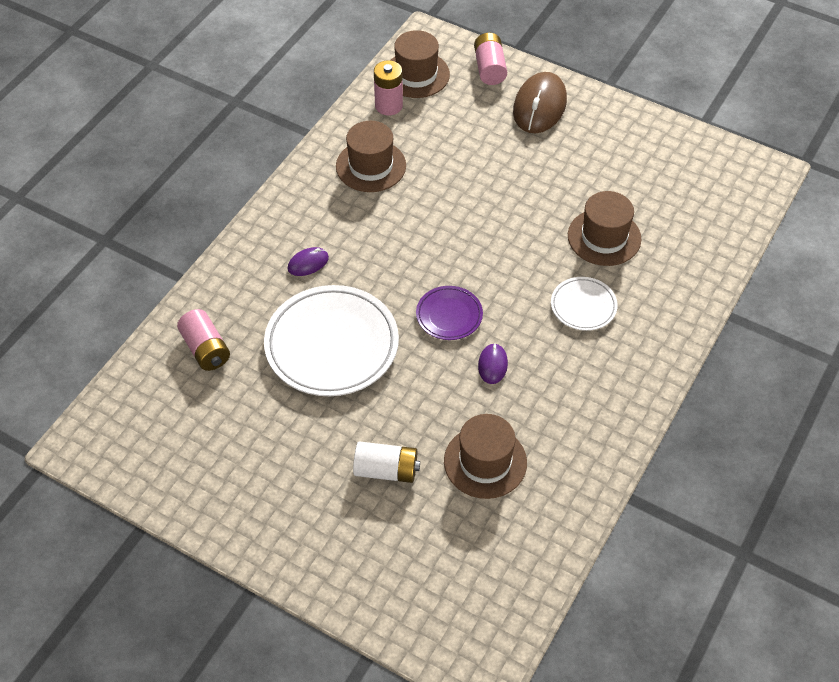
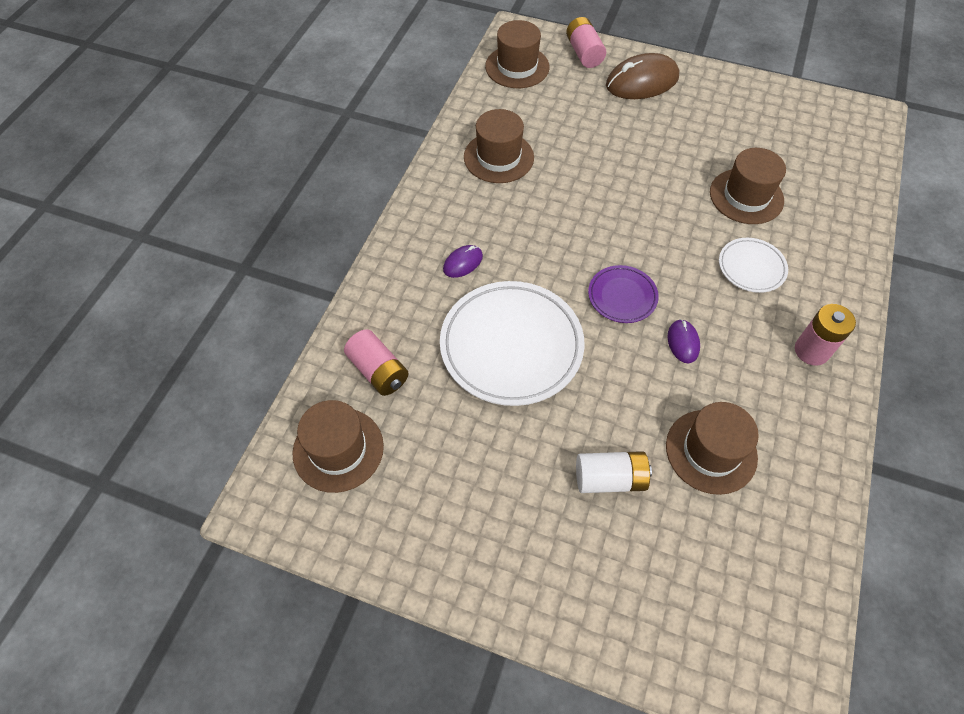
camera: 10 degrees left, 5 degrees up
(155, 410) = (338, 449): none -> brown hat
(388, 105) = (499, 98): pink battery -> pink battery (811, 351)
(539, 106) = (642, 81): brown mouse -> brown mouse turned 60 degrees clockwise

